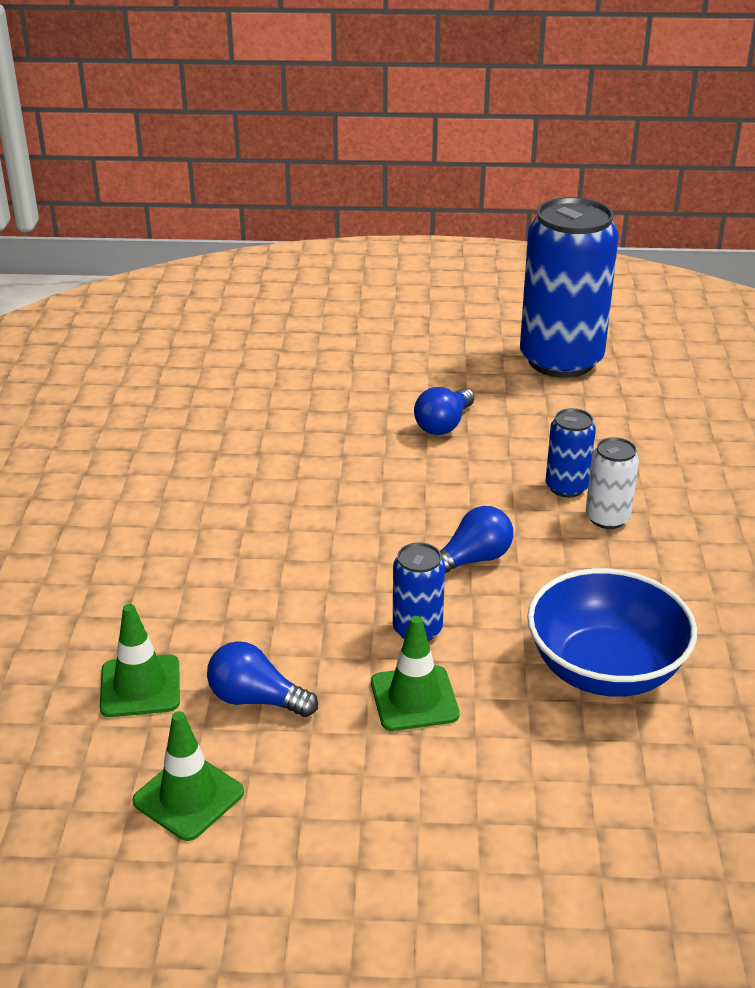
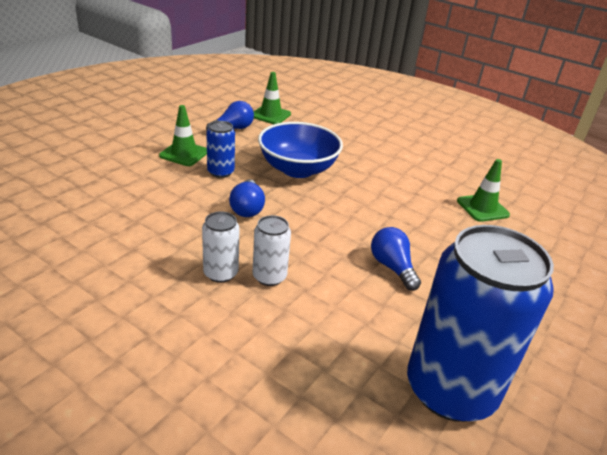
camera: 120 degrees right, 0 degrees up
(188, 797) = (206, 105): green traffic cone -> green traffic cone (482, 208)
(566, 487) = (269, 276): blue can -> white can
(605, 669) = (124, 201): blue bowl -> blue bowl (298, 169)

